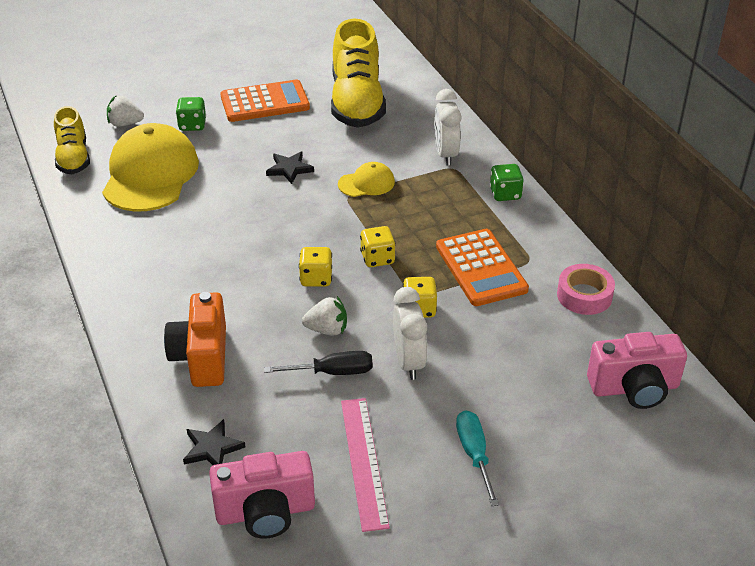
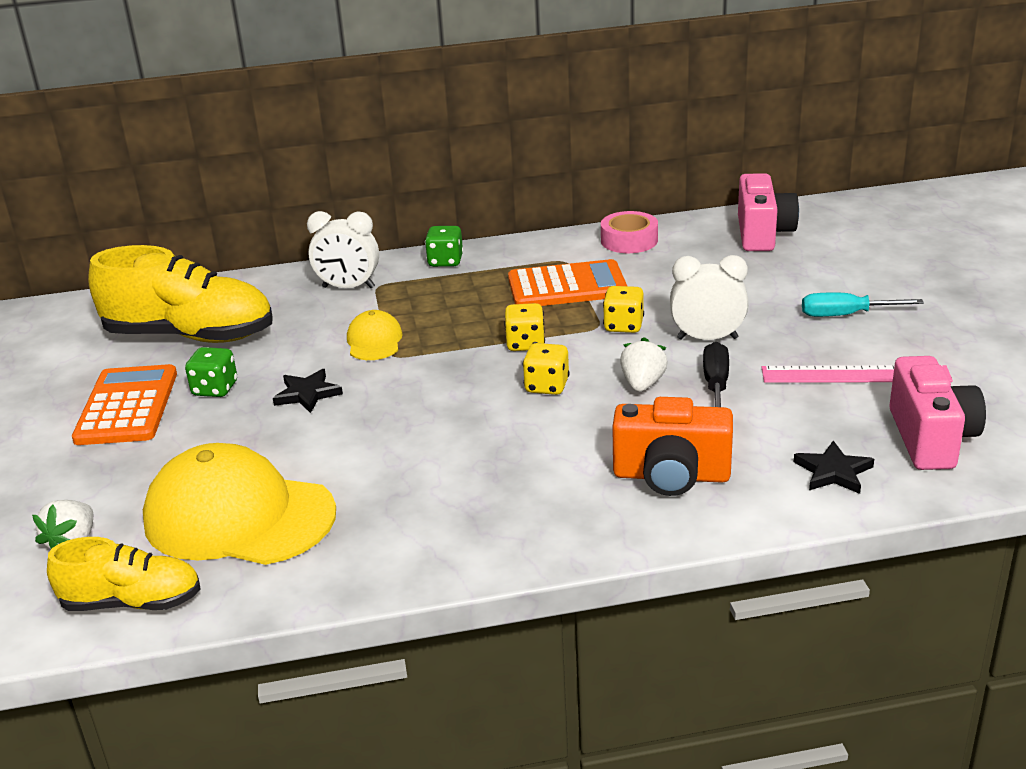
camera: 75 degrees left, 10 degrees down
(192, 125) = (134, 473): green dice -> green dice (215, 389)

